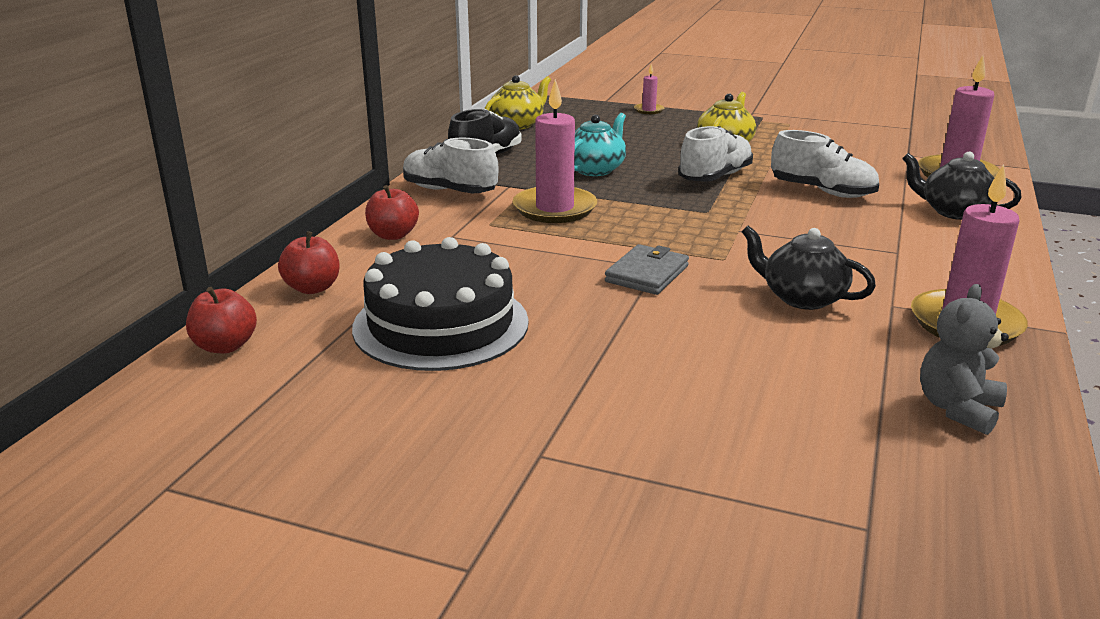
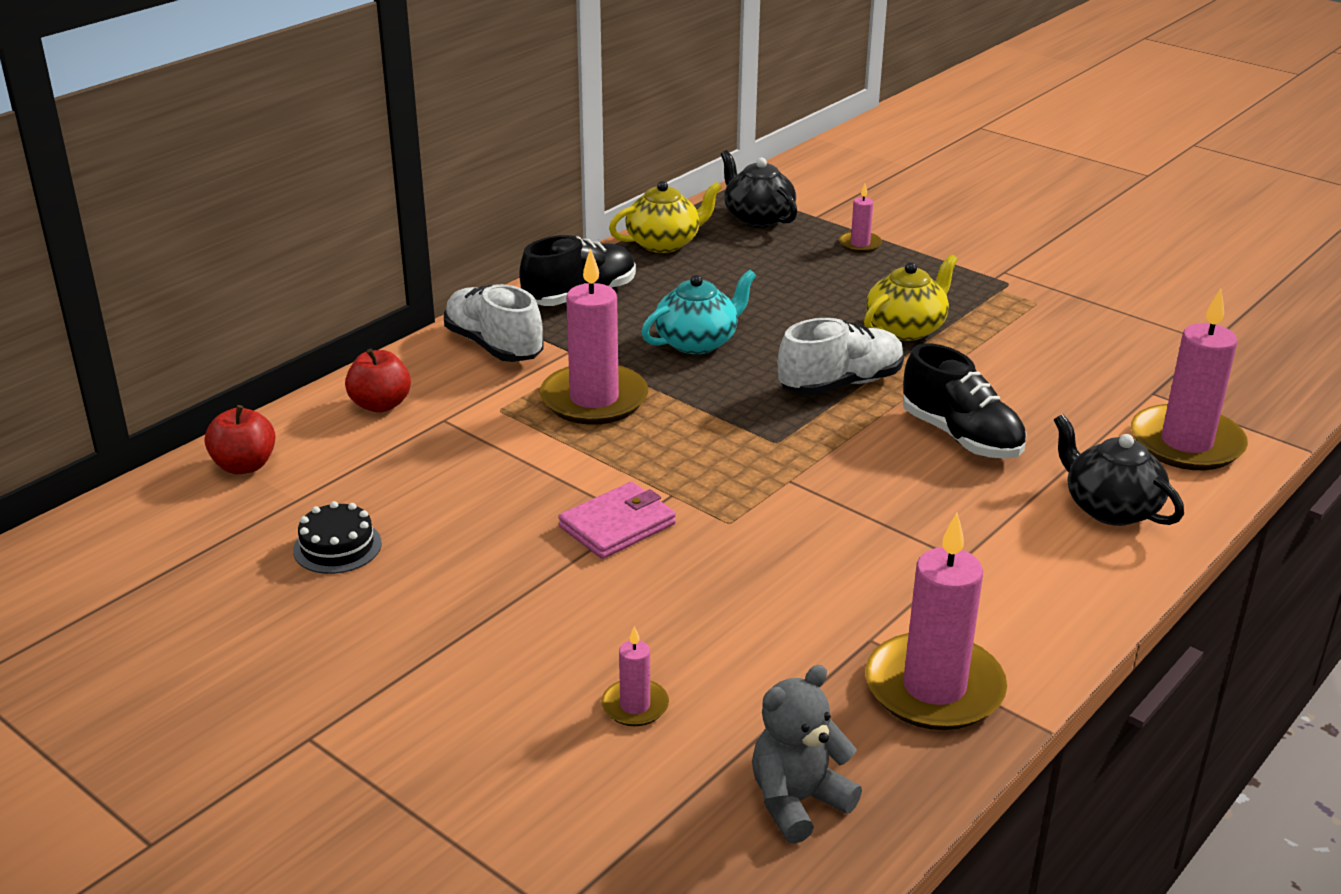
camera: 20 degrees right, 5 degrees up
(225, 346) = (112, 526): red apple -> none
(441, 324) = (337, 546): black cake -> black cake, size x0.43
(647, 274) = (617, 525): grey wallet -> pink wallet
(777, 376) = (635, 706): none -> pink candle
(802, 298) = (769, 602): black teapot -> black teapot (757, 218)
(822, 191) = (961, 437): white shoe -> black shoe

